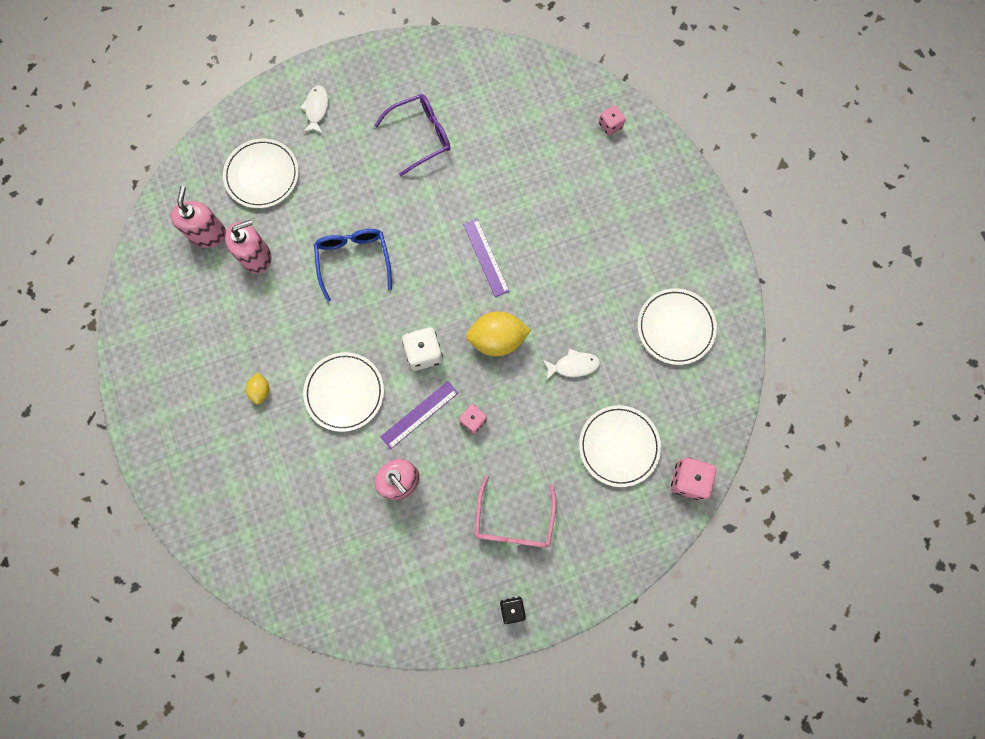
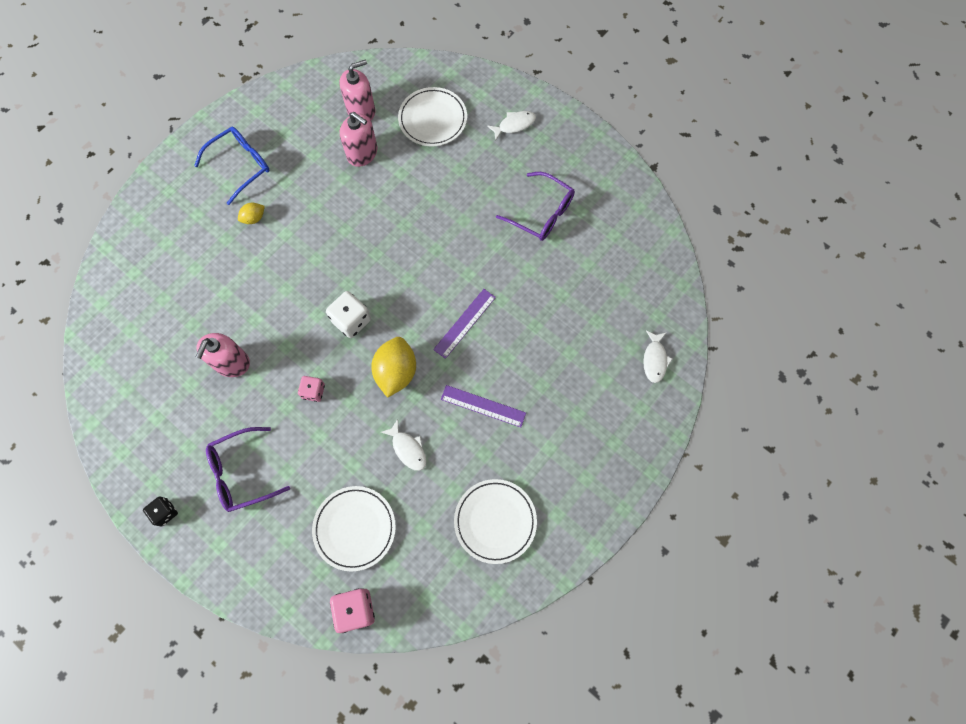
camera: 60 degrees right, 5 degrees down
(344, 392) = (285, 279): white plate -> none
(354, 260) = (401, 224): blue glasses -> blue glasses (240, 166)
(419, 414) = (296, 346): purple ruler -> purple ruler (483, 406)
(497, 339) = (396, 372): yellow lemon -> yellow lemon turned 45 degrees clockwise
(514, 521) = (242, 473): pink glasses -> purple glasses
(610, 126) = (655, 360): pink dice -> white fish

